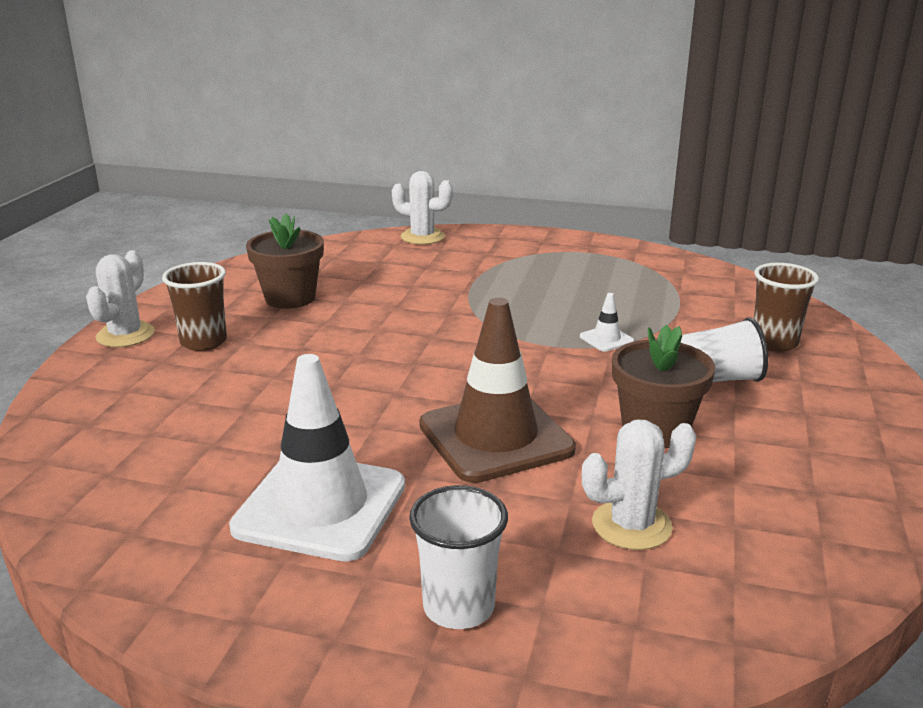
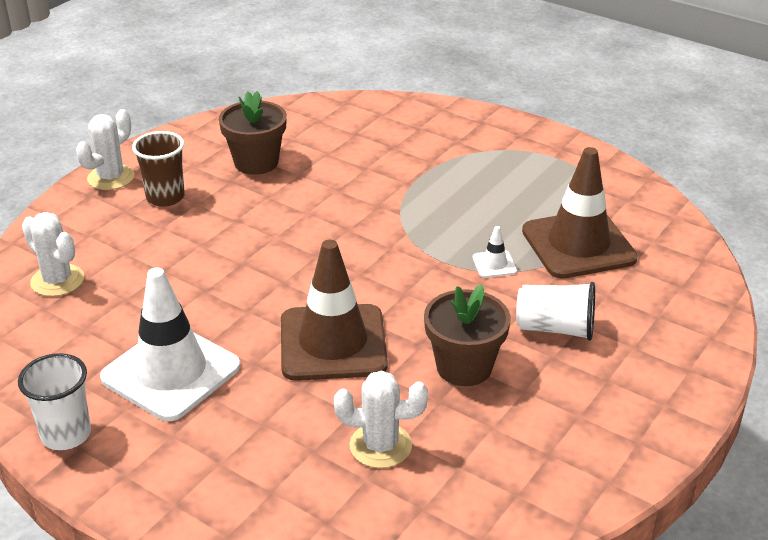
camera: 20 degrees right, 10 degrees up
(422, 237) = (412, 109): white cactus -> white cactus (57, 280)
(458, 607) = (216, 475): white cup -> white cup (66, 434)
(671, 311) = (578, 245): none -> brown traffic cone
(774, 342) = (645, 301): brown cup -> none

